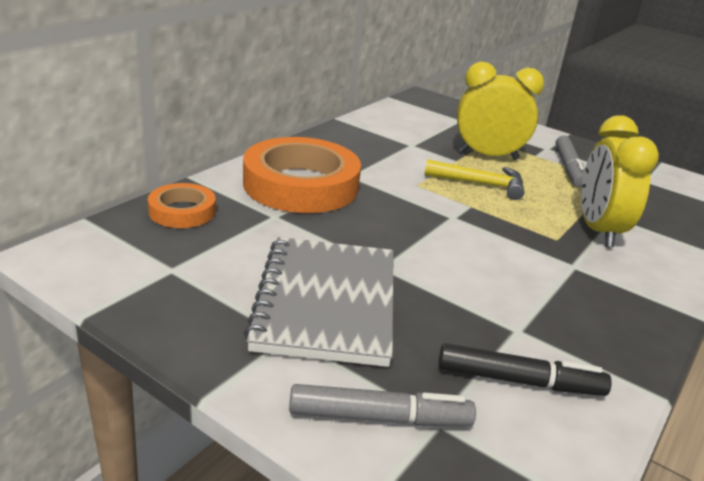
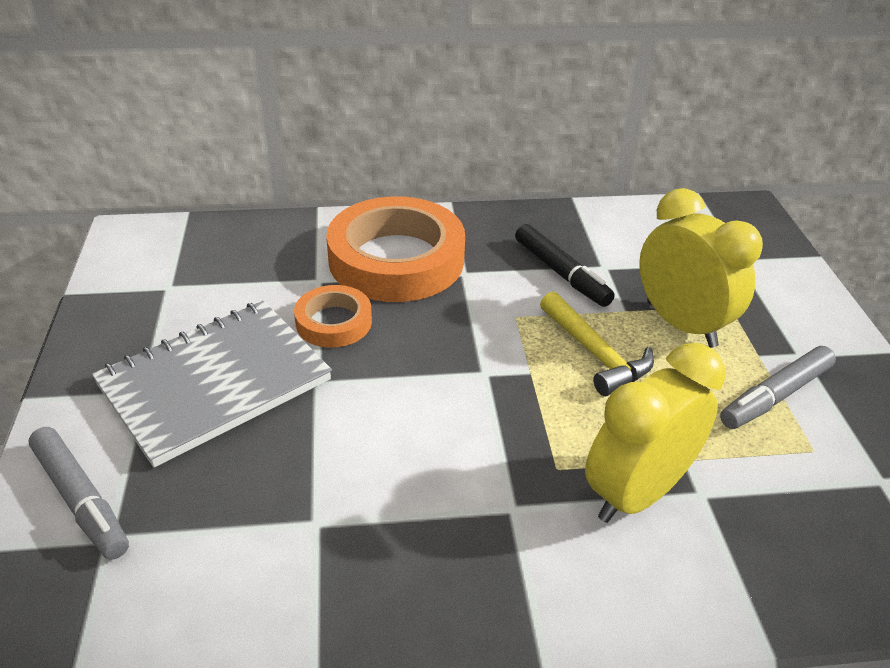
camera: 50 degrees right, 10 degrees up
(182, 211) = (257, 239): orange tape -> orange tape (334, 322)
(519, 381) = (223, 563): black marker -> black marker (561, 273)

